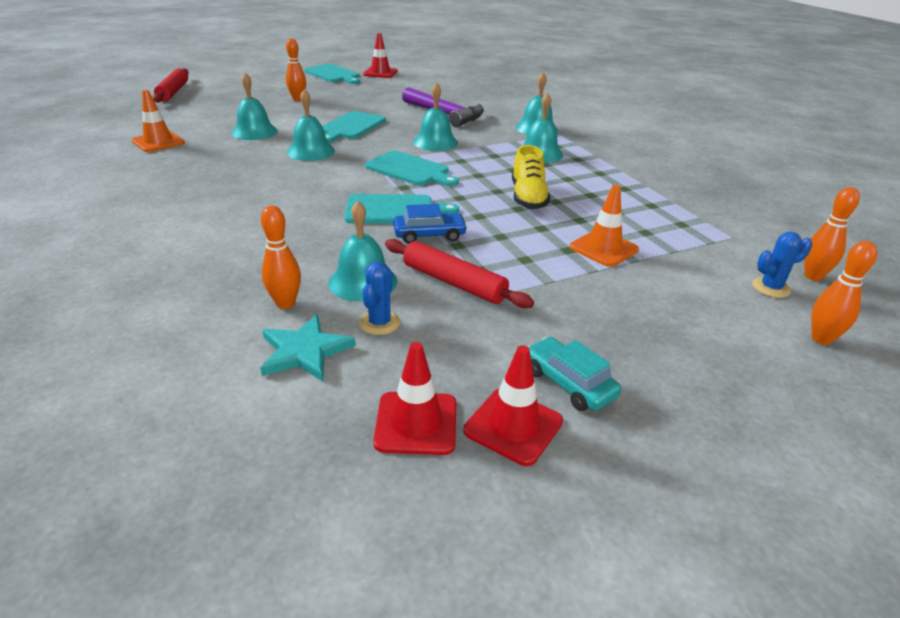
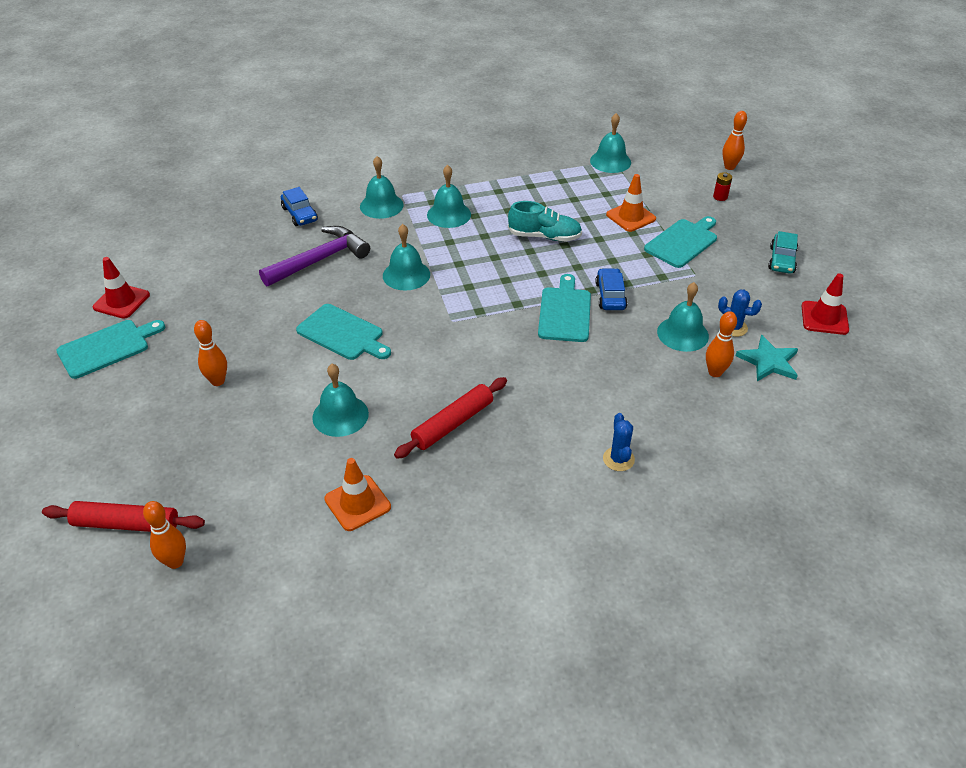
camera: 80 degrees left, 10 degrees up
(311, 151) = (416, 365): turquoise bell -> turquoise bell (610, 161)
(410, 170) = (477, 297): turquoise cutting board -> turquoise cutting board (683, 242)
(454, 283) = (681, 290): red rolling pin -> red rolling pin (453, 424)
(505, 105) = (300, 214): none -> blue car
(513, 426) = (819, 284): red traffic cone -> none
(528, 197) = (544, 236): yellow shoe -> turquoise shoe
(568, 383) = (782, 260): turquoise car -> turquoise car turned 45 degrees counterclockwise
(716, 325) = (720, 197): none -> red battery
(771, 288) = (678, 166): blue cactus -> blue cactus (618, 459)
(813, 276) = (664, 147): orange bowling pin -> orange bowling pin (175, 562)

